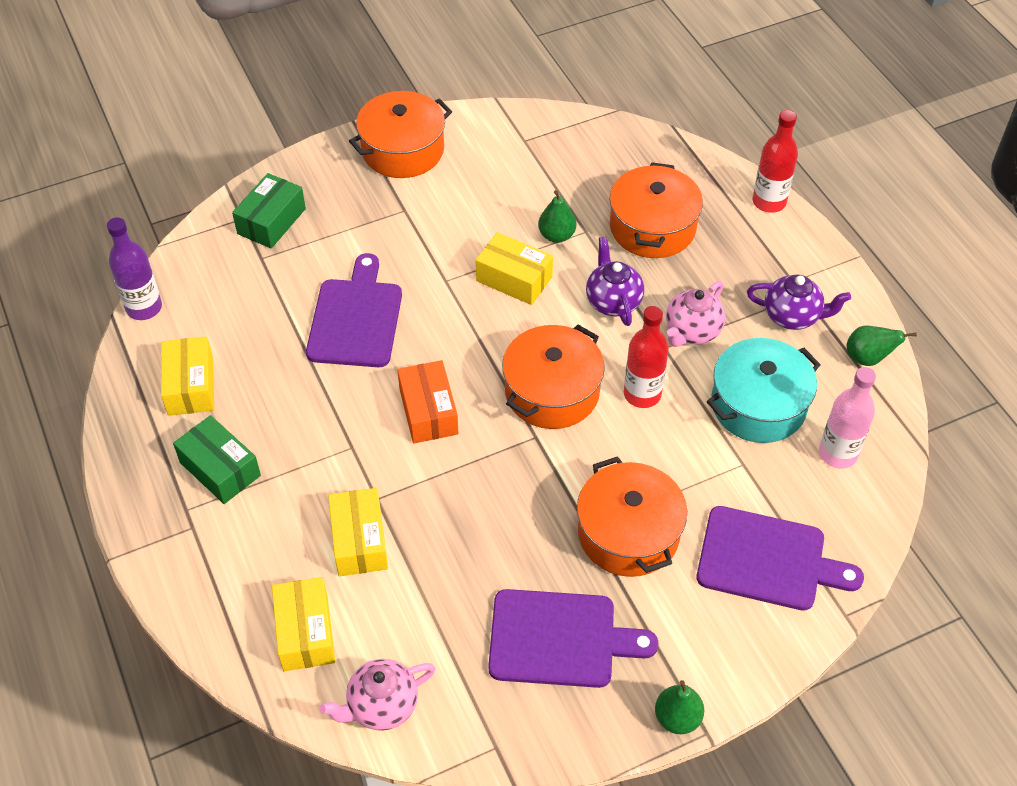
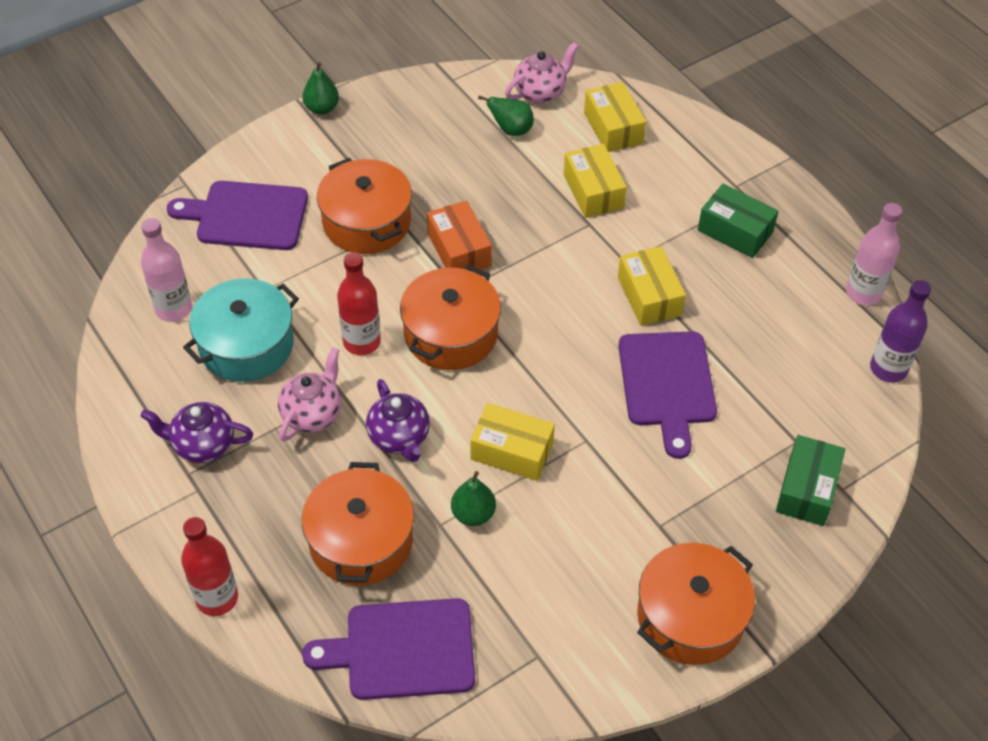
camera: 170 degrees right, 0 degrees up
(123, 383) = (863, 293): none -> pink bottle
(190, 386) = (799, 298): yellow box -> yellow box (649, 296)
(428, 411) = (565, 301): orange box -> orange box (459, 250)
(559, 639) = (415, 145): purple cutting board -> purple cutting board (403, 650)
(867, 358) = (128, 407): green pear -> green pear (511, 130)

